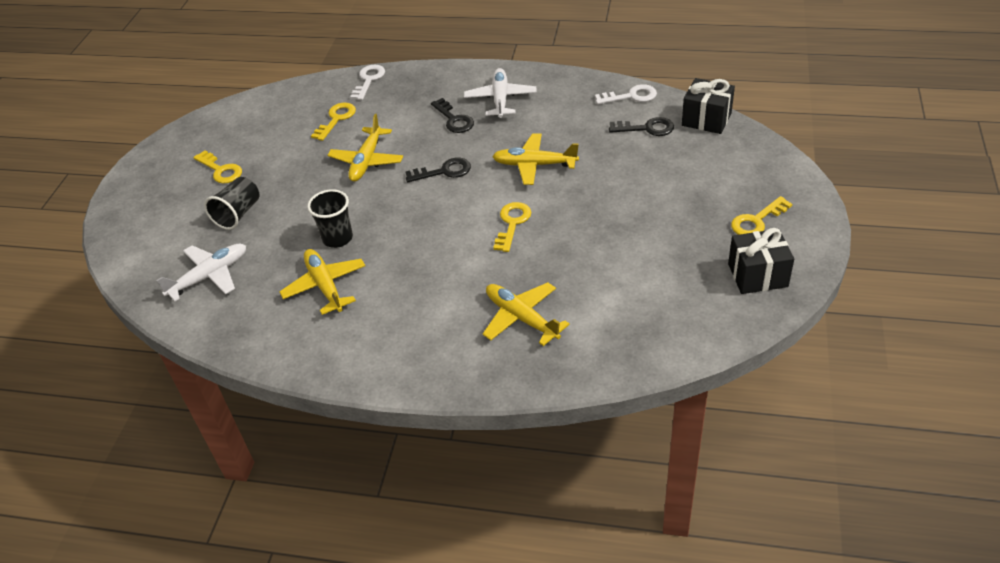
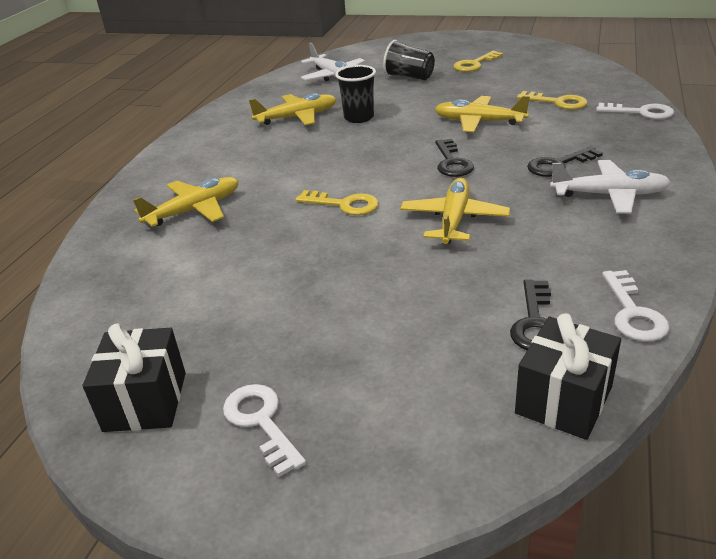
camera: 95 degrees right, 10 degrees down
(757, 221) = (261, 422): yellow key -> white key

